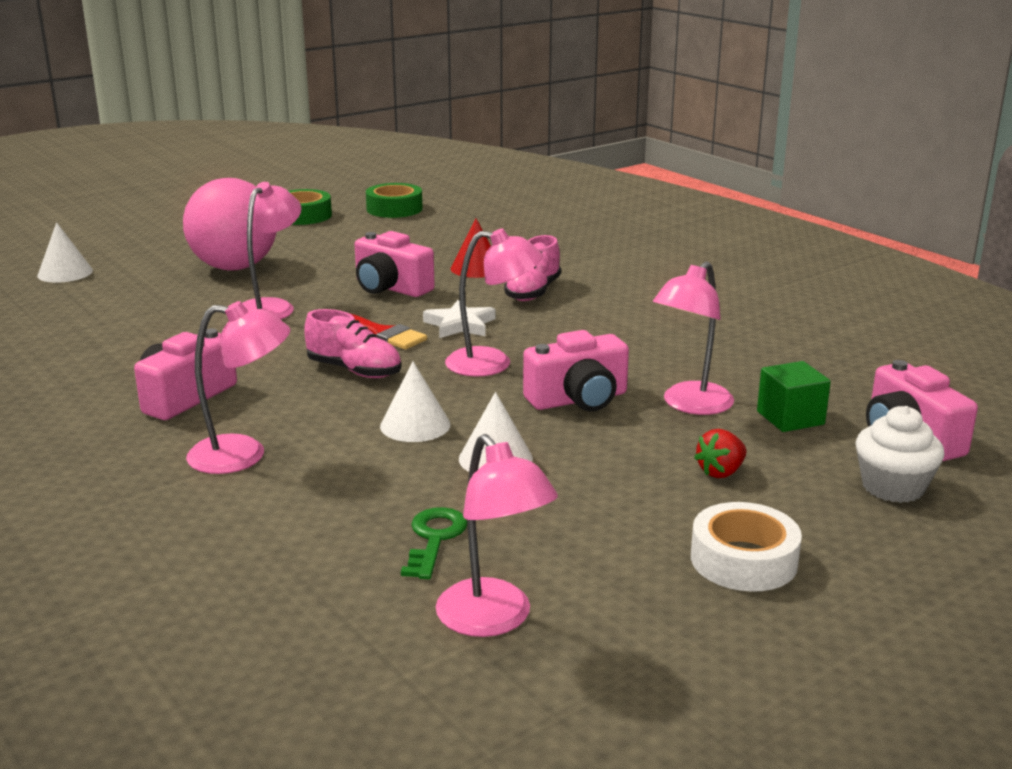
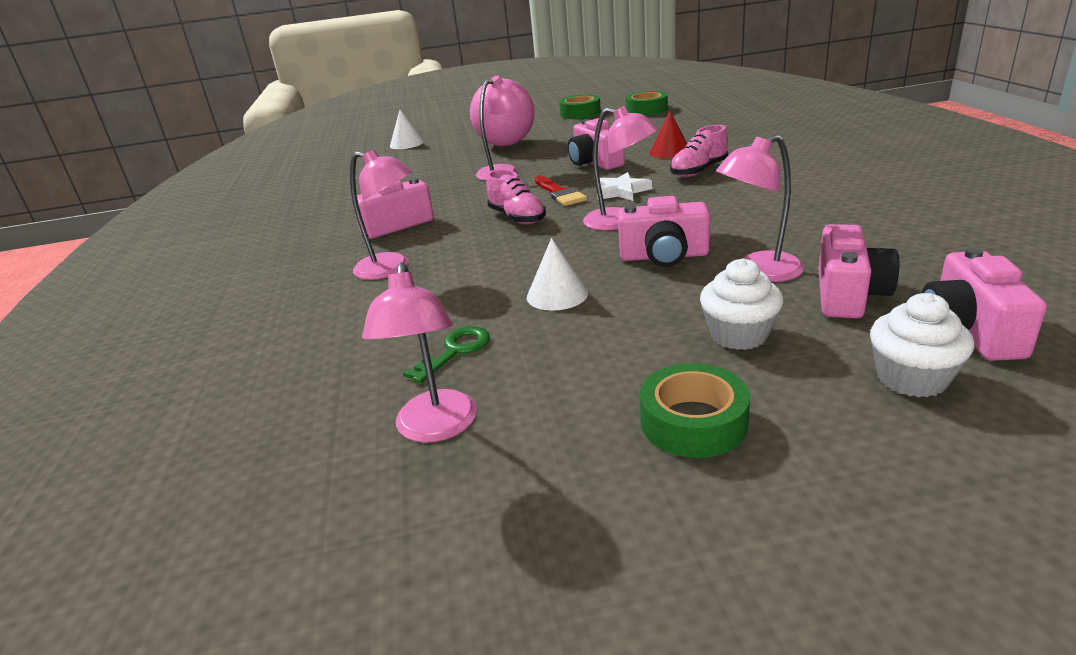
camera: 30 degrees right, 5 degrees up
(415, 425) = (522, 261): white cone -> none
(721, 472) = (739, 335): red strawberry -> white cupcake
(743, 560) = (693, 422): white tape -> green tape
(790, 418) = (848, 294): green cube -> pink camera

